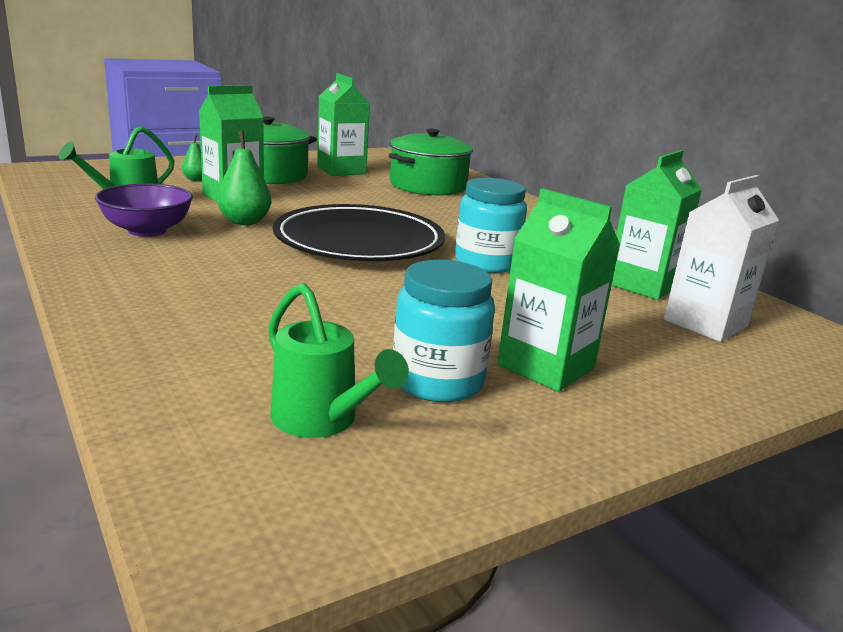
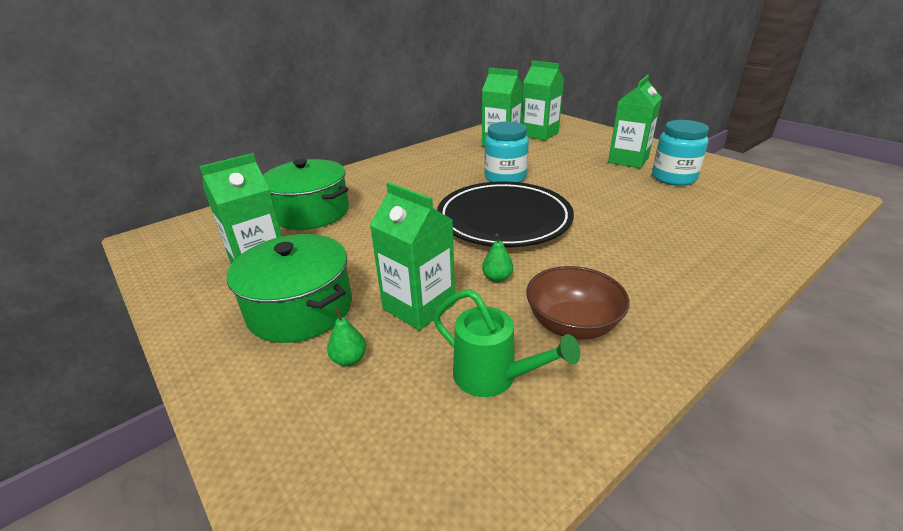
camera: 95 degrees left, 10 degrees up
(147, 230) = (572, 324): purple bowl -> brown bowl
(244, 222) = (497, 278): green pear -> green pear, size x0.59
(321, 420) = (741, 195): green watering can -> none
(705, 323) = (539, 134): white carton -> green carton

